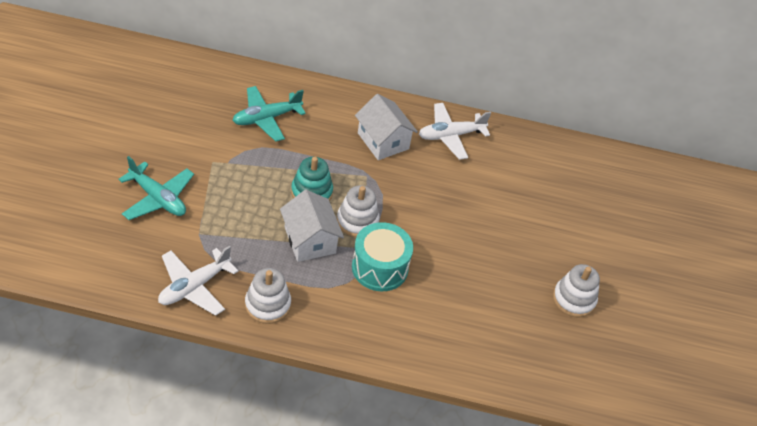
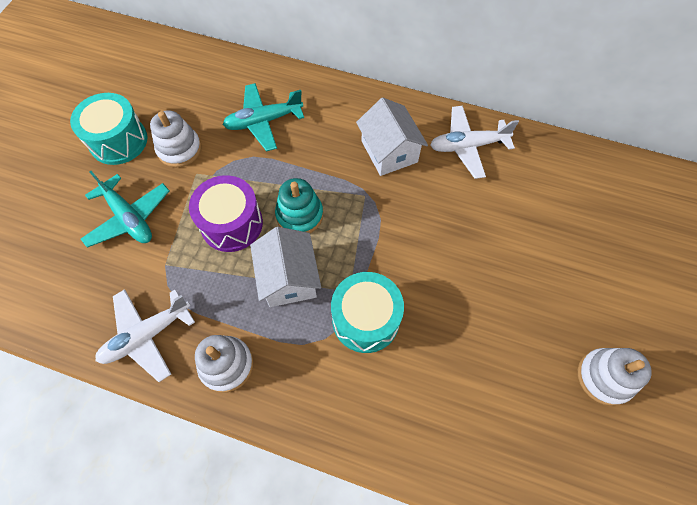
camera: 15 degrees right, 15 degrees up
(133, 136) = (118, 141): none -> turquoise drum
(252, 200) = (232, 224): none -> purple drum
(357, 221) = (347, 255): white stacking toy -> white stacking toy (179, 149)

